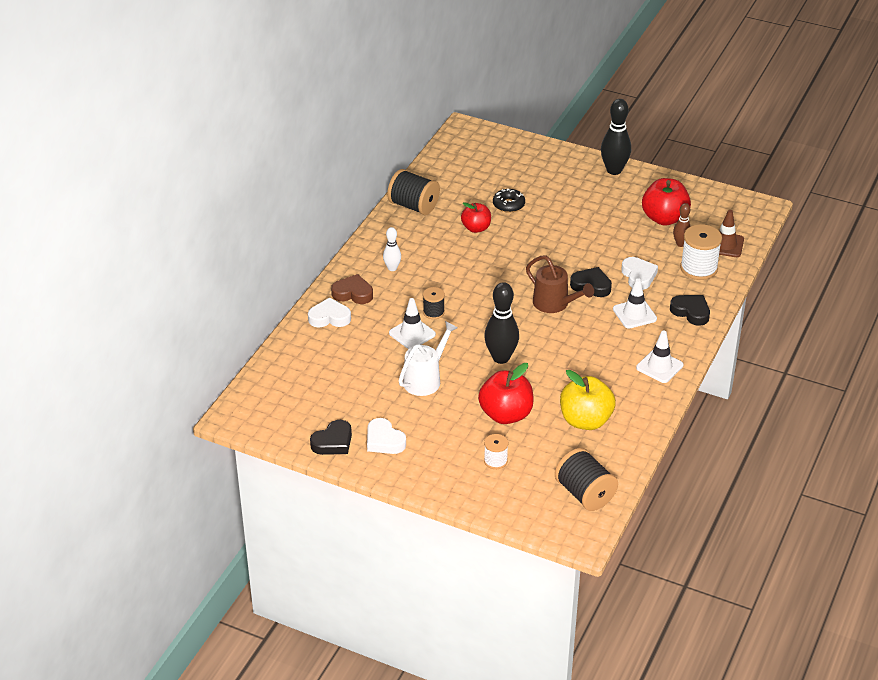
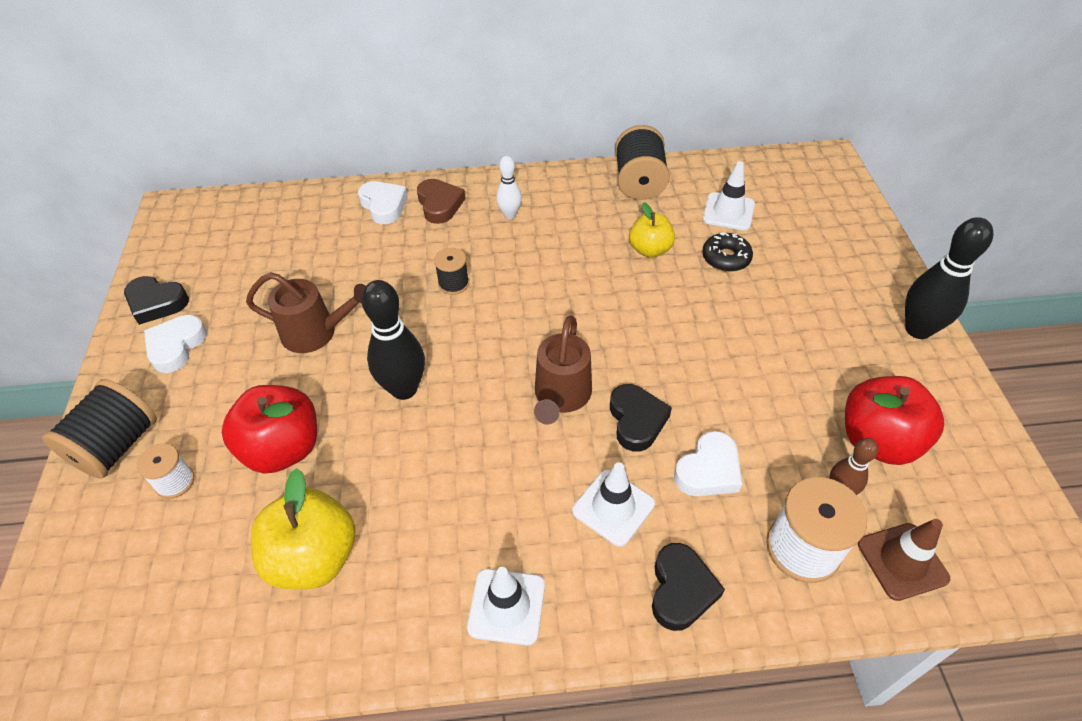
camera: 60 degrees right, 10 degrees up
(412, 334) = (398, 283): white traffic cone -> white traffic cone (728, 212)
(425, 379) = (317, 333): white watering can -> brown watering can
(476, 228) = (650, 250): red apple -> yellow apple
(585, 494) = (131, 639): black spool -> black spool (117, 446)

